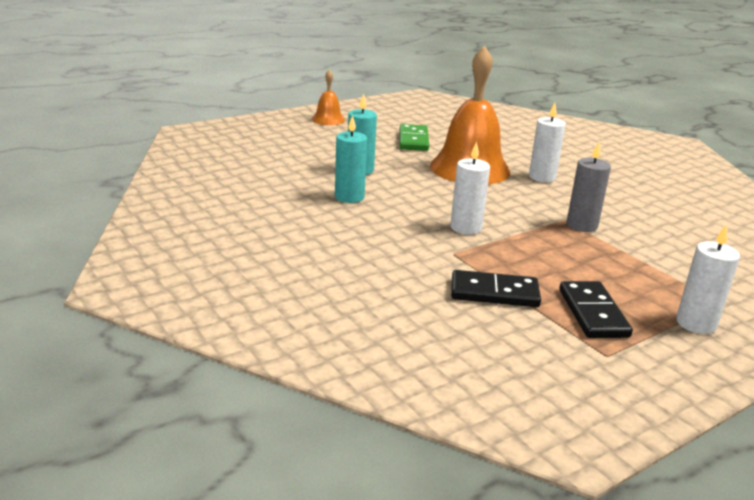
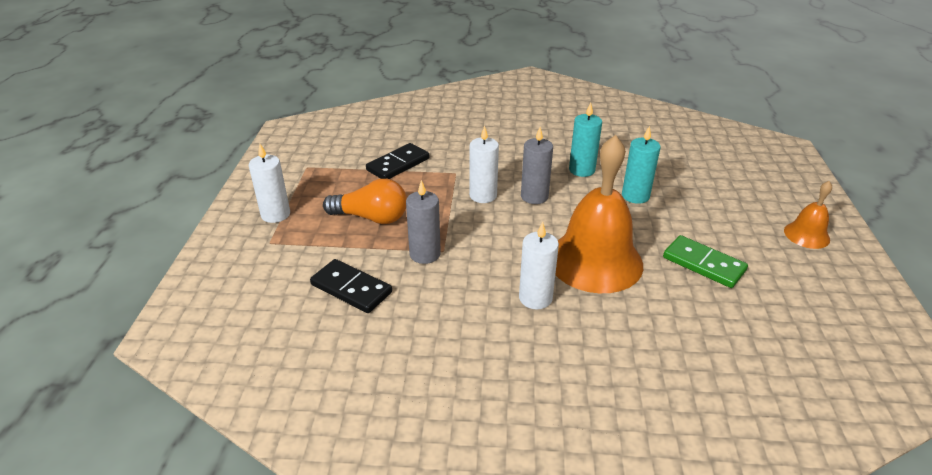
camera: 130 degrees right, 10 degrees up
(428, 206) = (534, 196): none -> grey candle
(592, 313) = (337, 185): black domino -> black domino (351, 288)
(593, 267) = (371, 218): none -> orange light bulb

